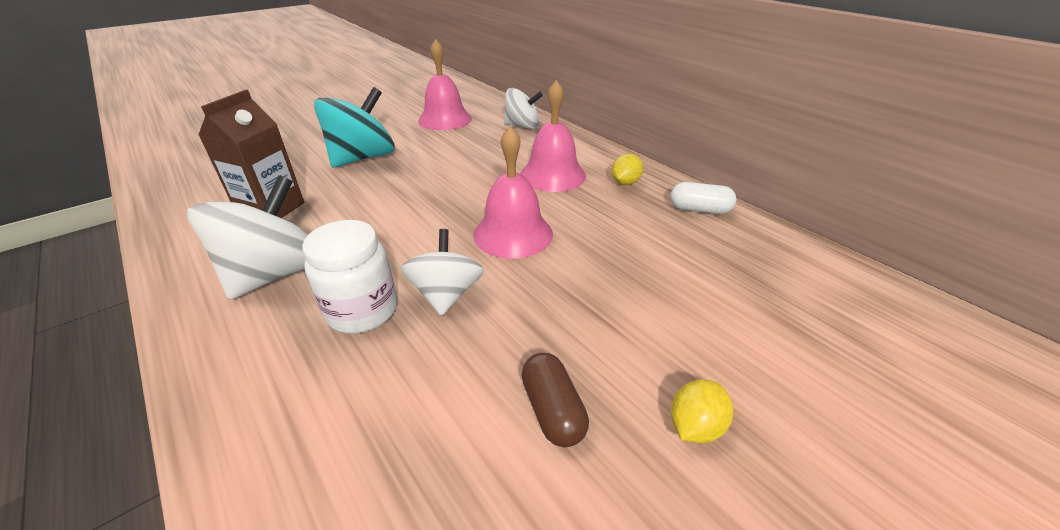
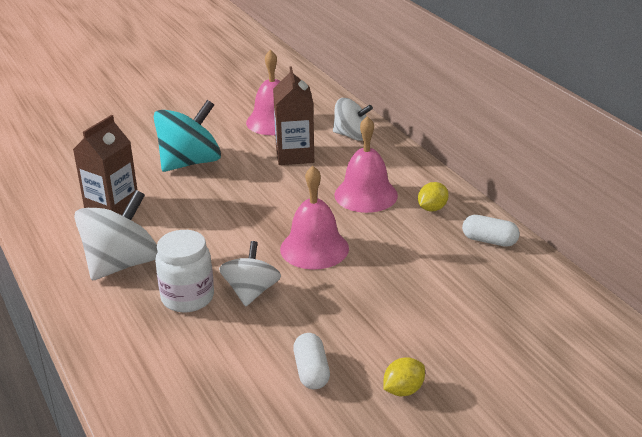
camera: 10 degrees right, 5 degrees down
(471, 145) = (294, 155): none -> brown carton
(553, 410) = (311, 371): brown capsule -> white capsule

